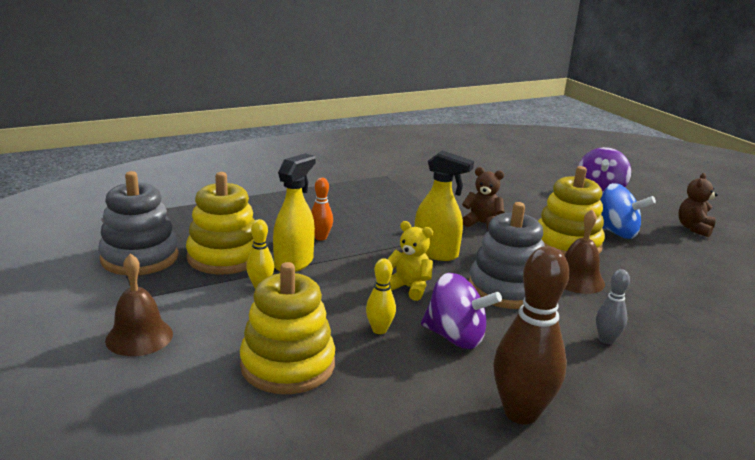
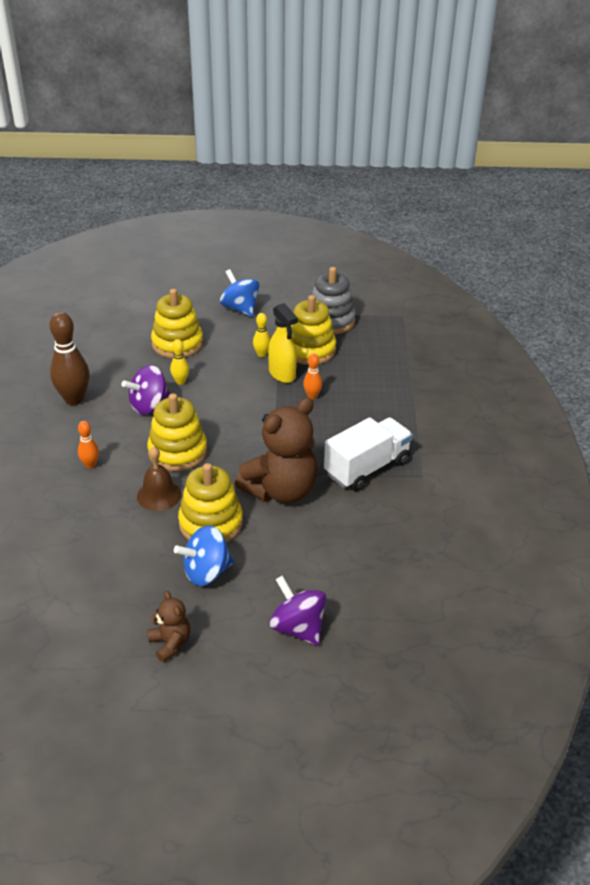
camera: 120 degrees right, 15 degrees up
(139, 337) = (240, 308): brown bell -> blue spinning top
(403, 195) = (367, 468): none -> white truck
(408, 288) = (214, 409): yellow teddy bear -> none
(436, 253) = (250, 441): yellow spray bottle -> none
(482, 223) = (281, 490): brown teddy bear -> brown teddy bear, size x2.09
(506, 289) = (177, 452): grey stacking toy -> yellow stacking toy
(606, 340) = (90, 465): grey bowling pin -> orange bowling pin

